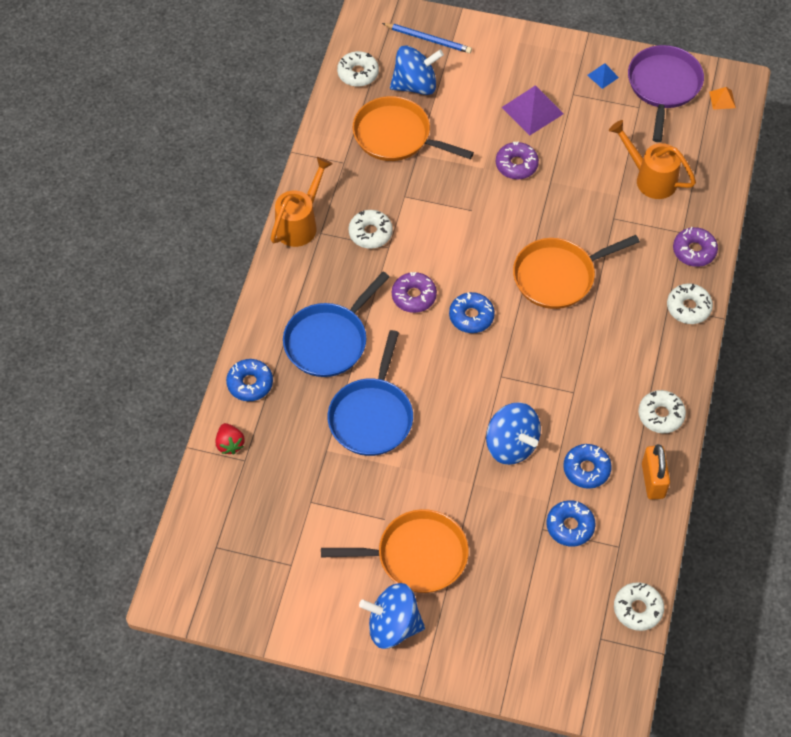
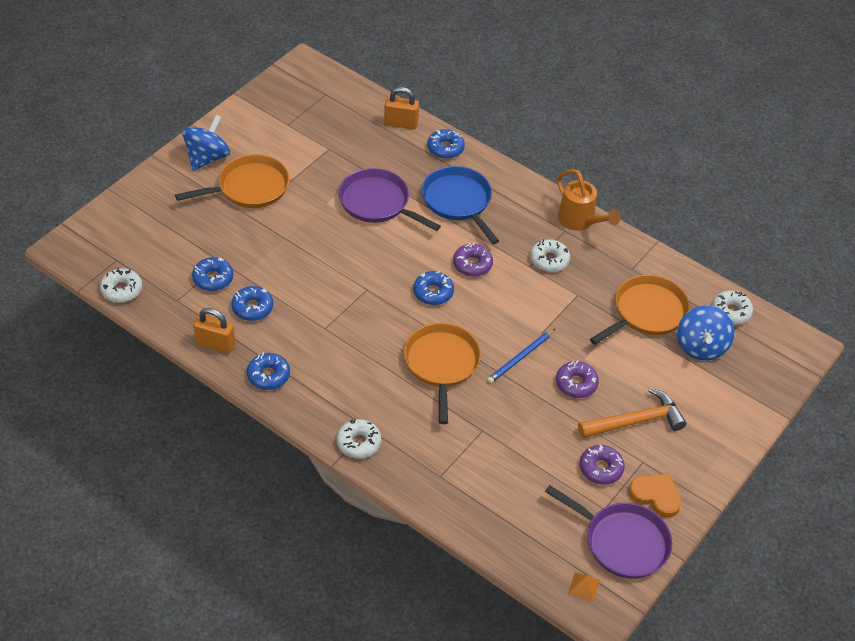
camera: 110 degrees right, 10 degrees down
(230, 444) = (401, 123): red strawberry -> orange padlock
(372, 416) = (377, 203): blue pan -> purple pan
(417, 555) = (249, 187): orange pan -> orange pan turned 135 degrees counterclockwise
(428, 39) = (755, 376): blue pencil -> blue pencil (520, 357)
(511, 445) = (303, 272): blue spinning top -> none
(532, 110) = (635, 421): purple pyramid -> orange hammer
(602, 76) = (656, 496): blue pyramid -> orange heart
(650, 178) = (513, 479): orange watering can -> none
(661, 415) = (268, 375): white donut -> blue donut
(694, 251) = (415, 475): purple donut -> purple donut (601, 468)

